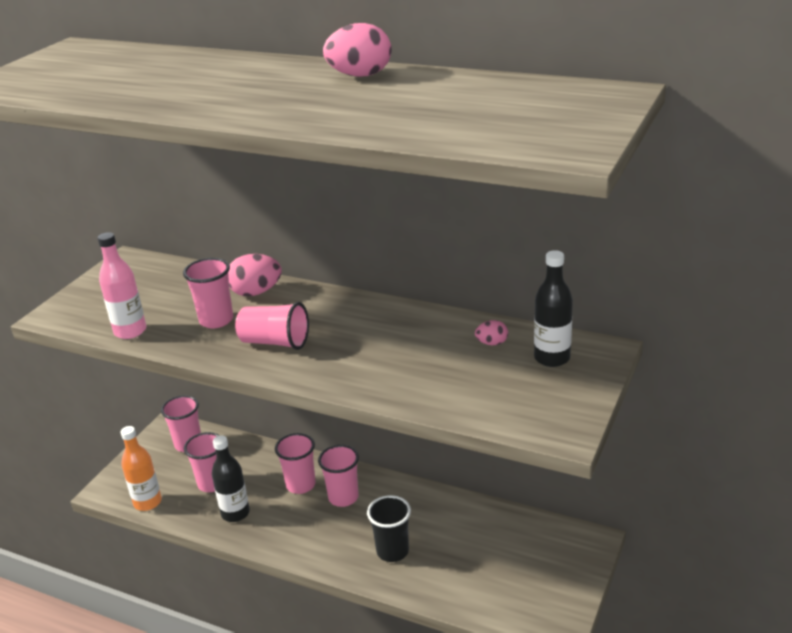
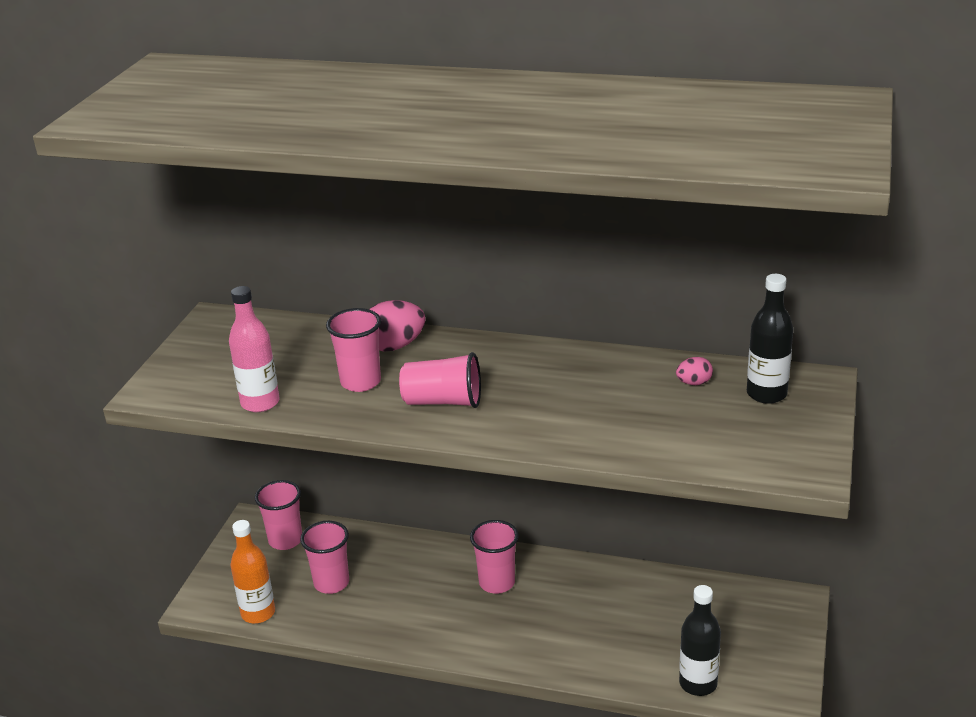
camera: 10 degrees left, 0 degrees up
(235, 513) = (372, 614): black bottle -> black bottle (698, 684)
(301, 485) = (441, 574): pink cup -> none
(360, 75) = (549, 90): pink egg -> none
(392, 551) = (574, 637): black cup -> none

